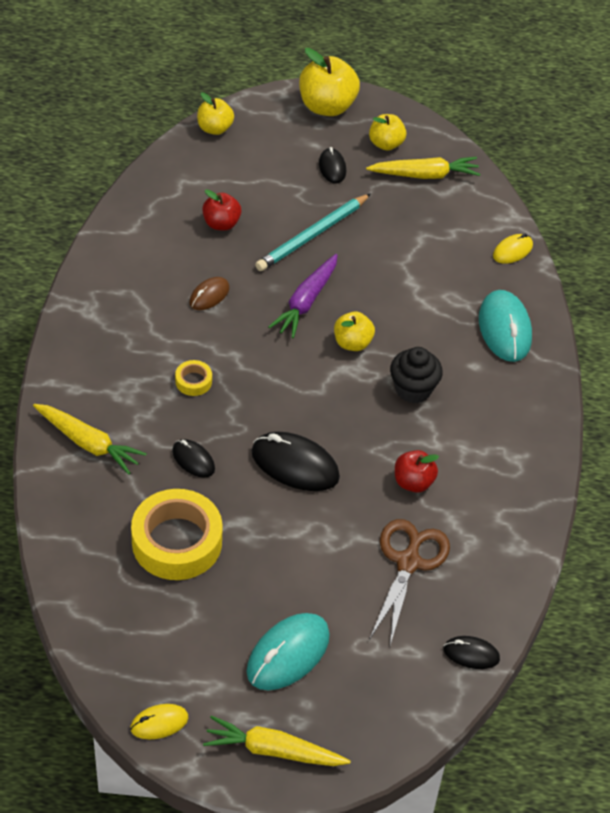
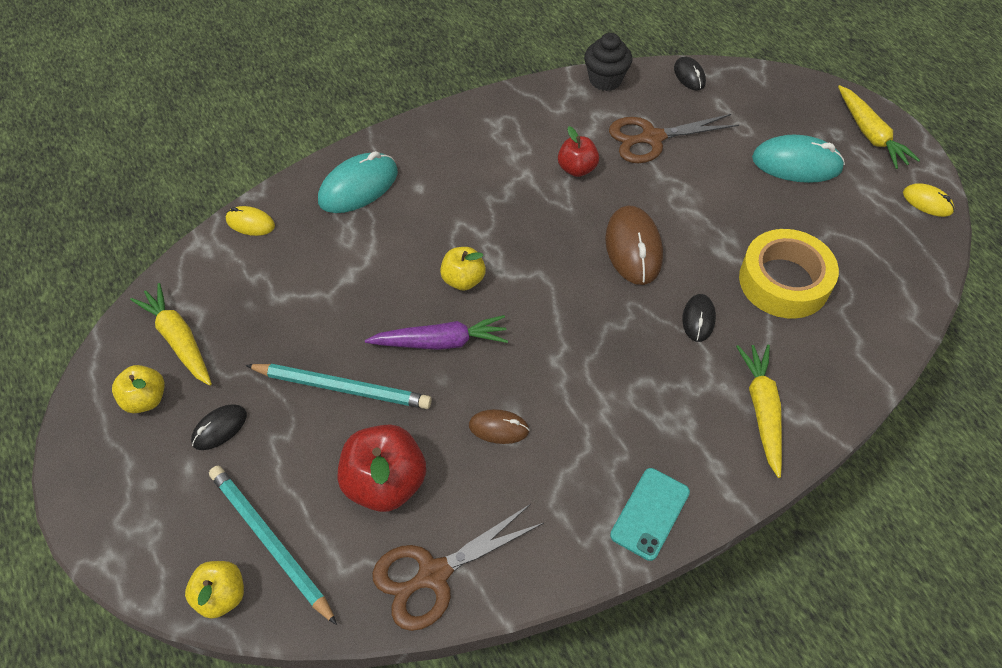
camera: 120 degrees left, 5 degrees up
(79, 334) = (650, 513): none -> turquoise phone
(141, 216) = (433, 575): none -> brown scissors
(193, 381) = (616, 373): yellow tape -> none
(221, 223) = (385, 483): red apple -> red apple, size x1.66
(229, 159) = (270, 543): none -> turquoise pencil
(295, 465) = (633, 248): black mouse -> brown mouse
(327, 106) = (107, 494): yellow apple -> none
(413, 389) = (481, 213): black cupcake -> black cupcake (605, 80)

